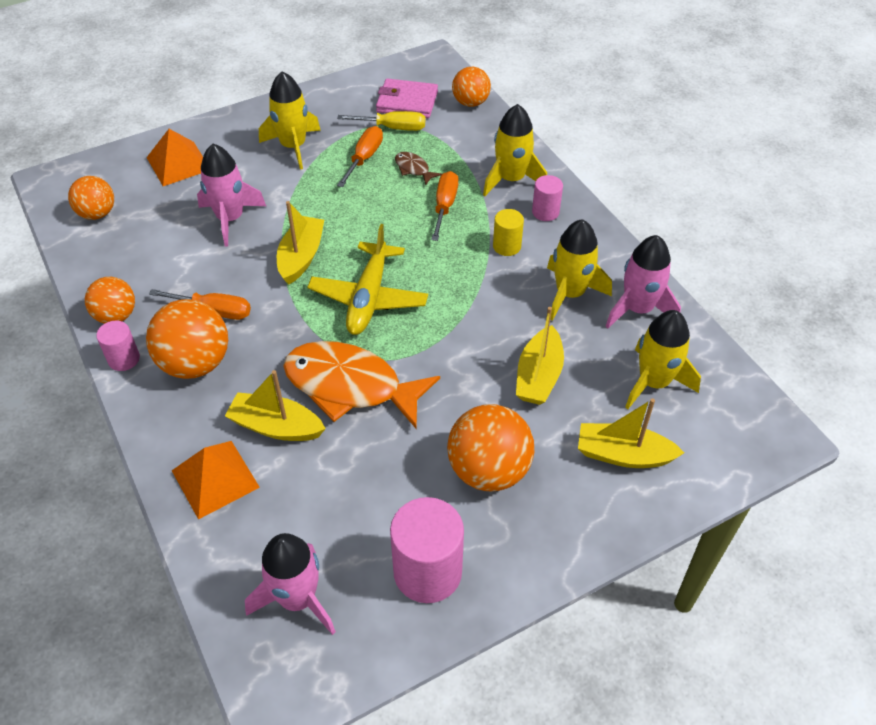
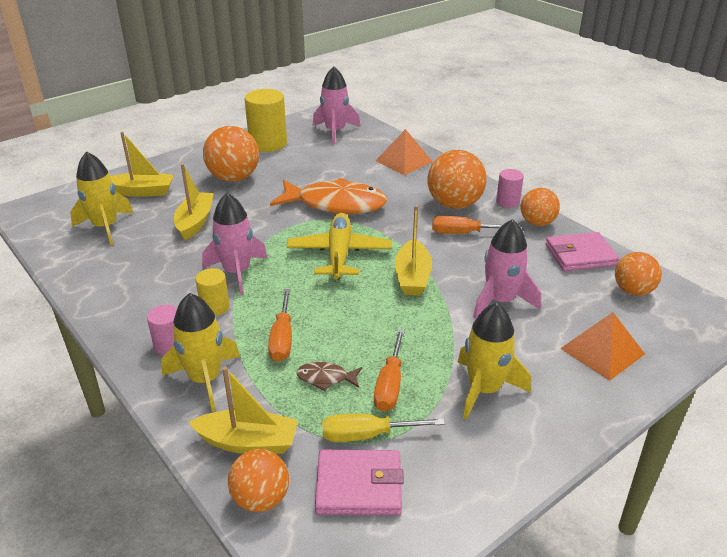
camera: 170 degrees right, 15 degrees down
(108, 262) = (580, 255): none -> pink wallet
(276, 426) = (378, 182): yellow boat -> yellow boat (248, 442)
(413, 169) = (326, 378): brown fish -> brown fish turned 150 degrees clockwise
(427, 572) = (268, 144): pink cylinder -> yellow cylinder
(570, 293) = (158, 275): yellow rocket -> none
(638, 309) = (99, 270): pink rocket -> pink rocket (237, 272)

